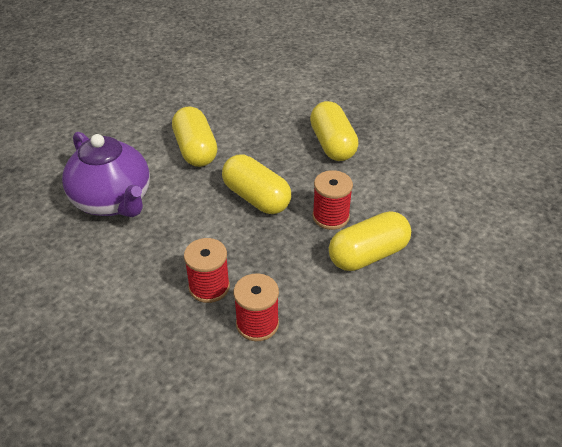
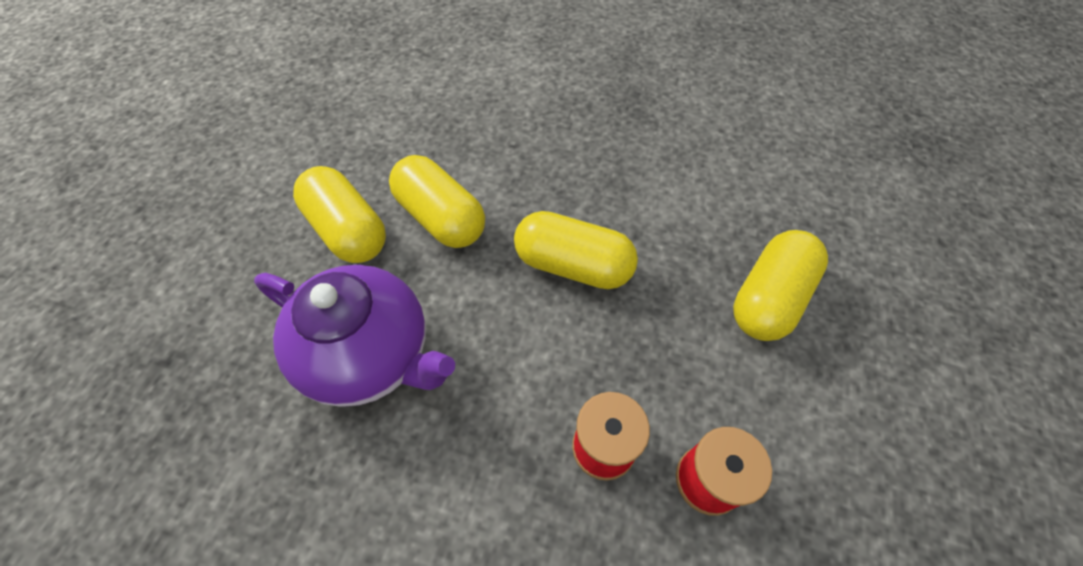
camera: 25 degrees left, 15 degrees up
(330, 217) = (686, 257): red spool -> none
(332, 144) = (616, 144): yellow capsule -> yellow capsule (348, 230)

